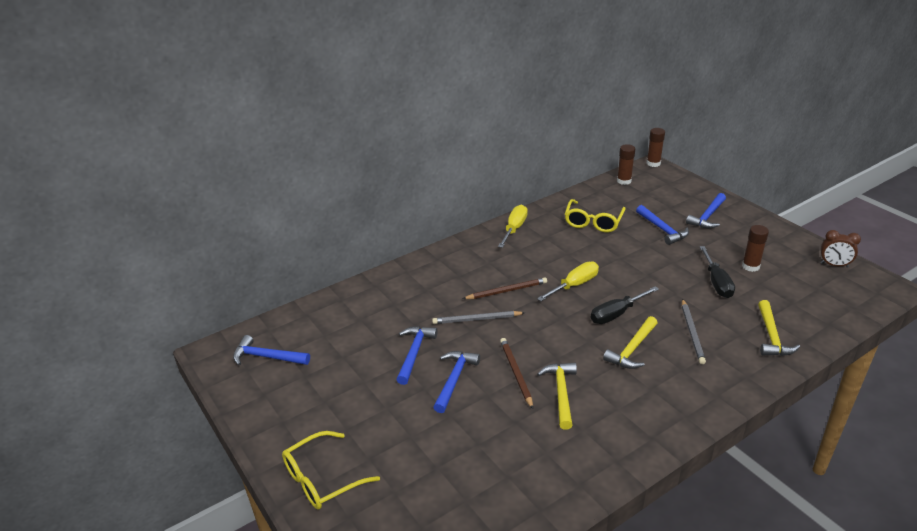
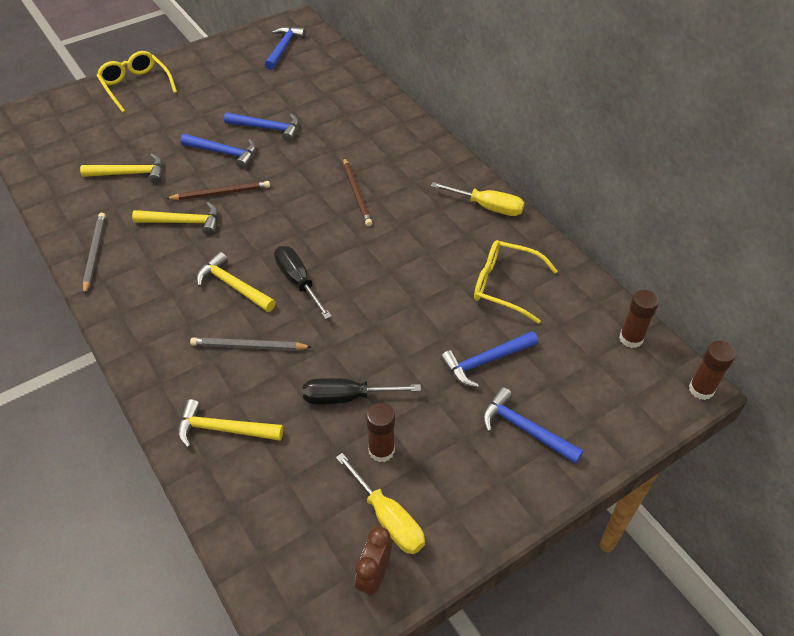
camera: 90 degrees right, 15 degrees up
(476, 319) = (310, 169): grey pencil -> grey pencil (95, 253)
(492, 449) = (130, 173): none -> yellow hammer
(574, 285) = (360, 250): yellow screwdriver -> yellow screwdriver (388, 518)

